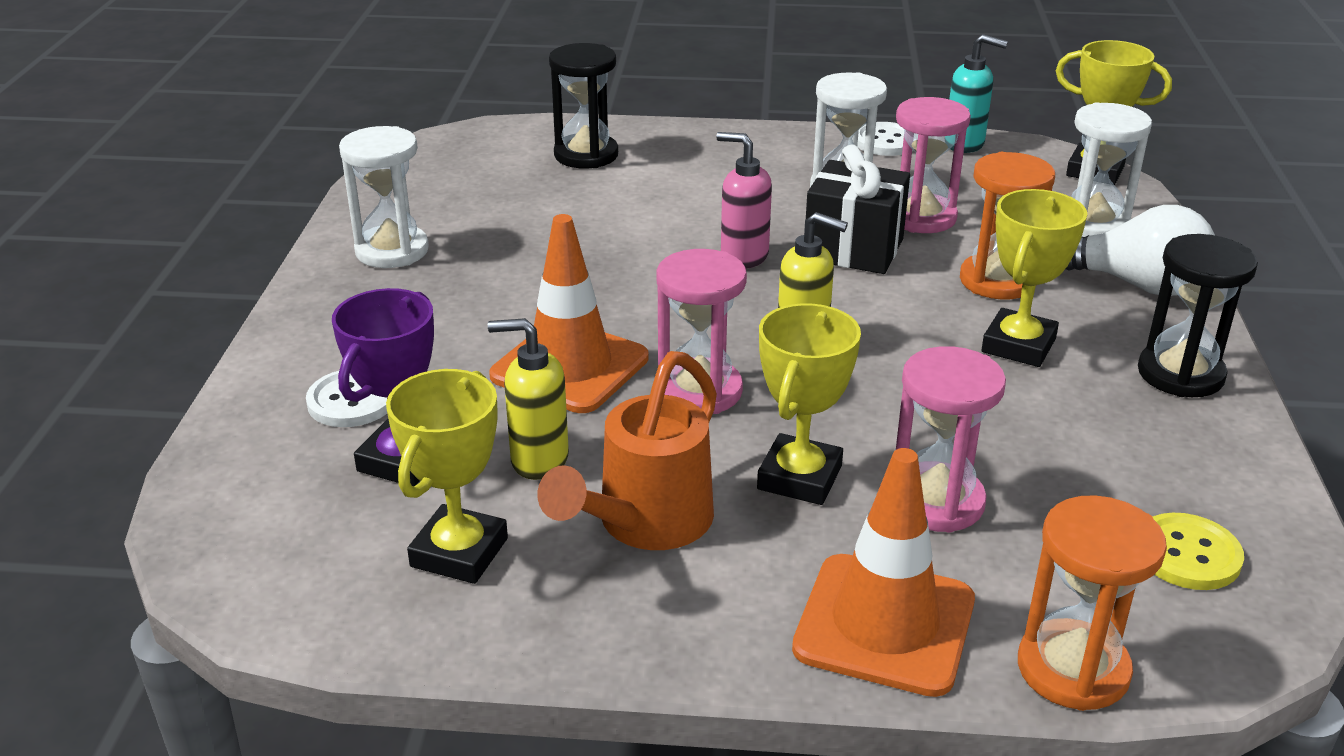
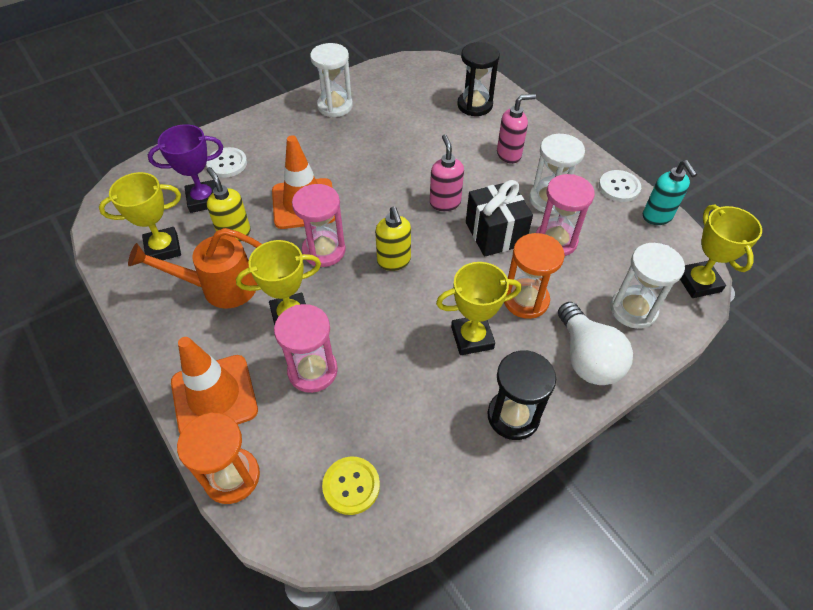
camera: 50 degrees right, 20 degrees up
(721, 176) = (509, 154): none -> pink soap dispenser

